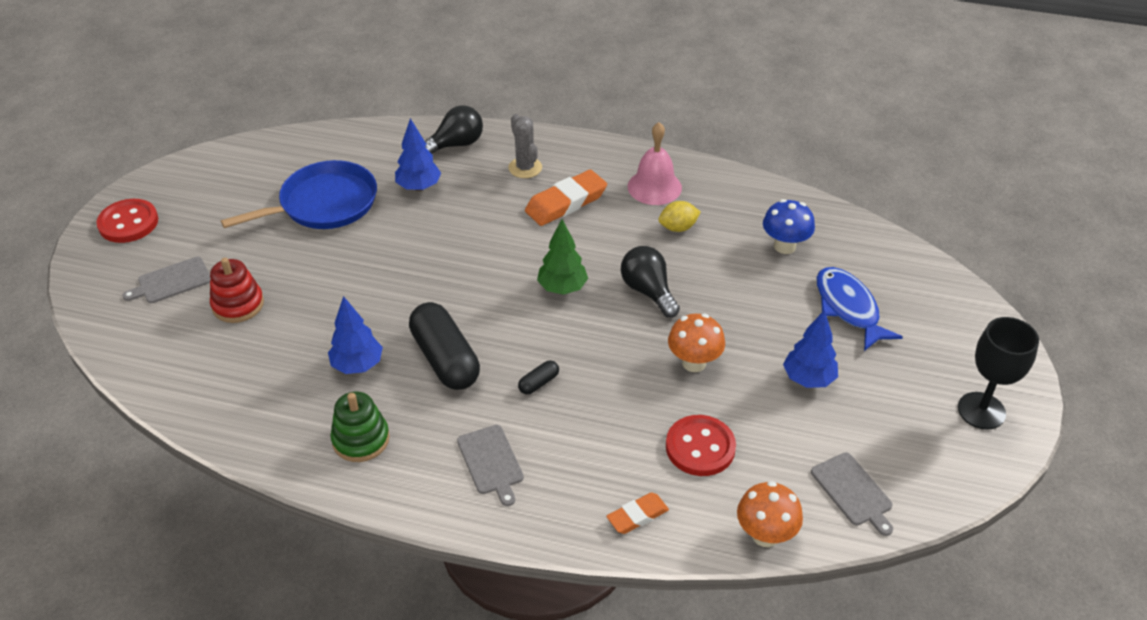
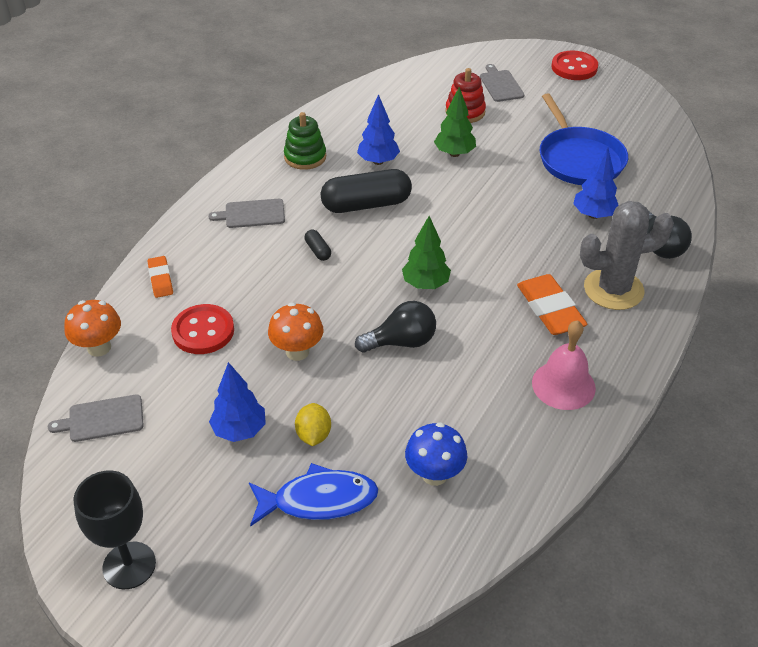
camera: 105 degrees right, 0 degrees up
(329, 301) = (454, 153): none -> green tree
(525, 168) = (613, 289): grey cactus -> grey cactus, size x1.64
(678, 227) = (490, 388): yellow lemon -> yellow lemon (313, 435)

